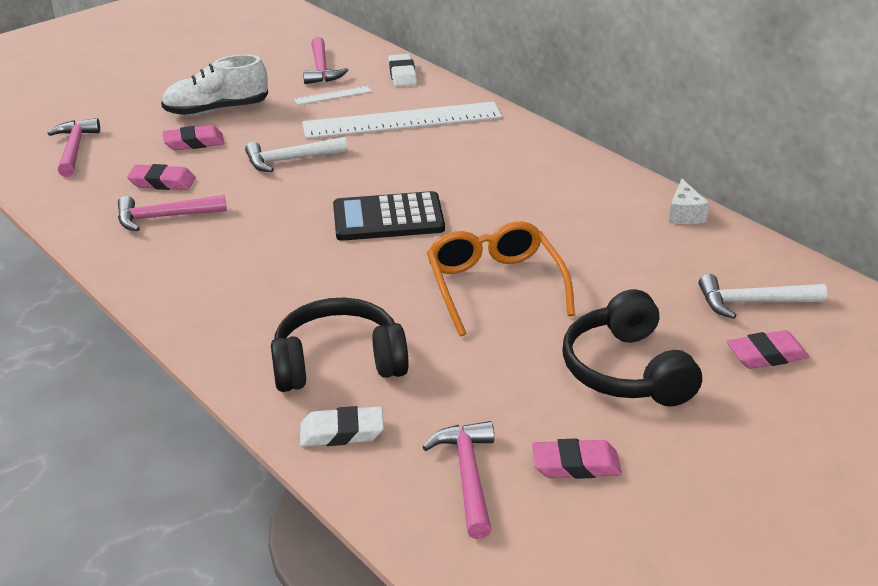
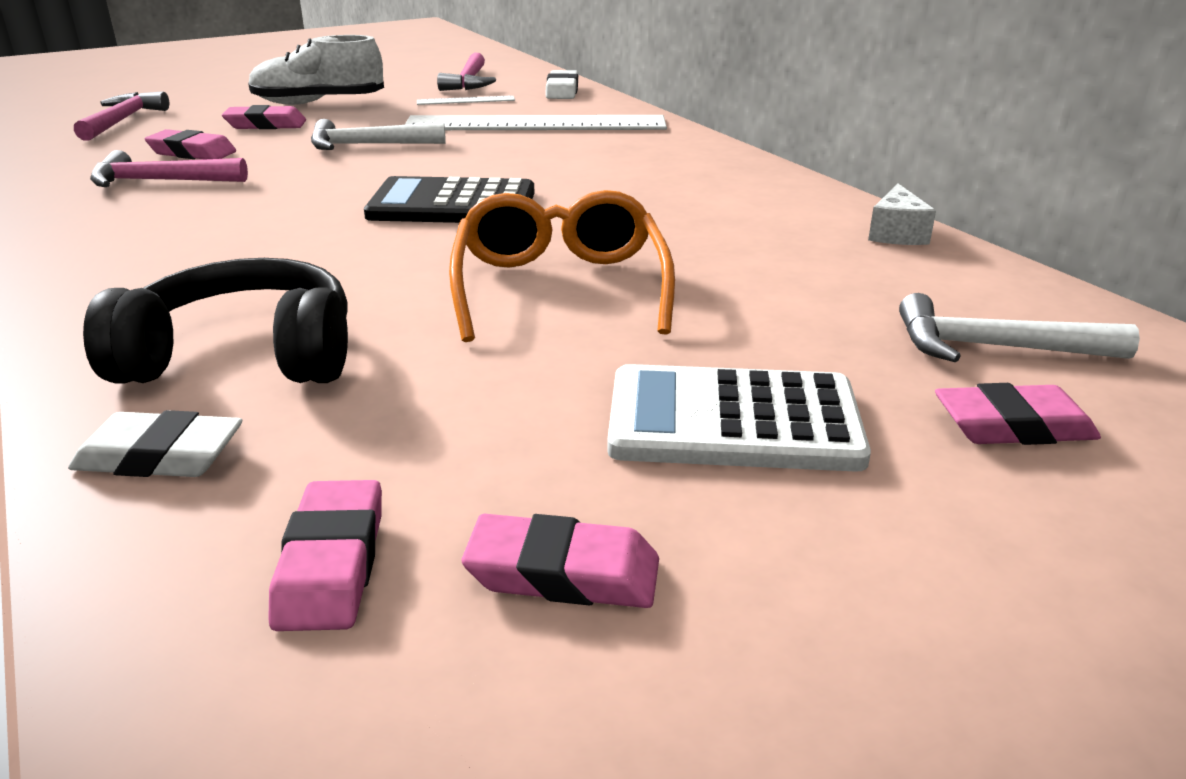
camera: 10 degrees right, 5 degrees down
(468, 476) = (331, 564): pink hammer -> pink eraser
(627, 370) = (733, 421): black headphones -> white calculator

